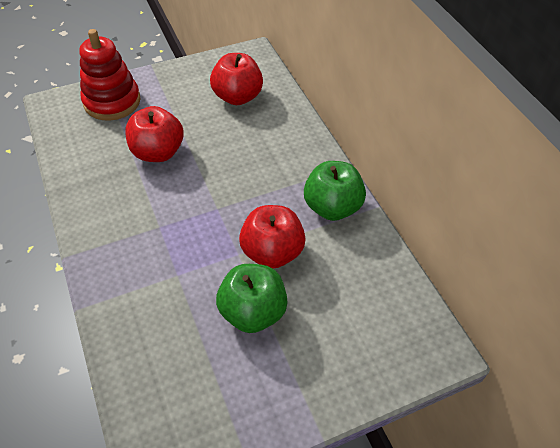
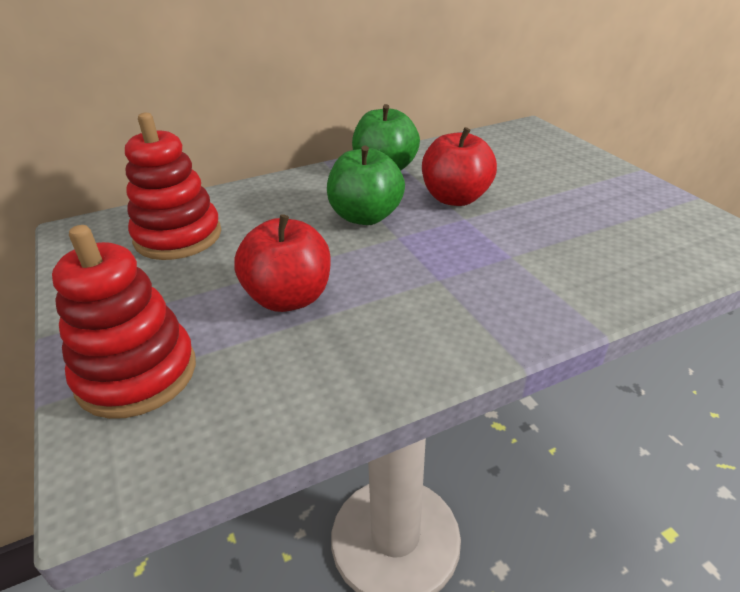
camera: 90 degrees left, 15 degrees down
(237, 97) = (178, 236): red apple -> red stacking toy
(253, 312) = (537, 205): green apple -> green apple (365, 216)

